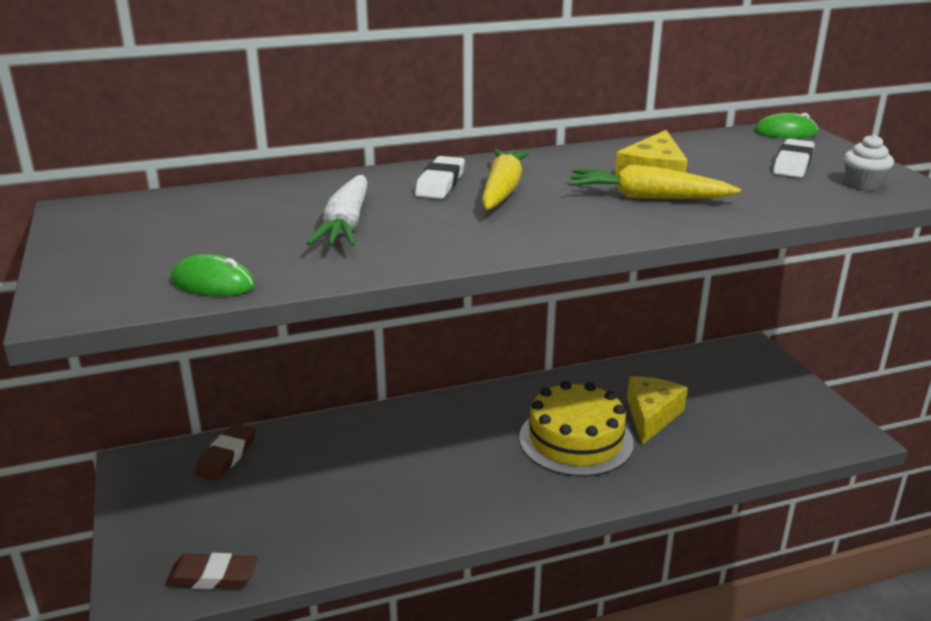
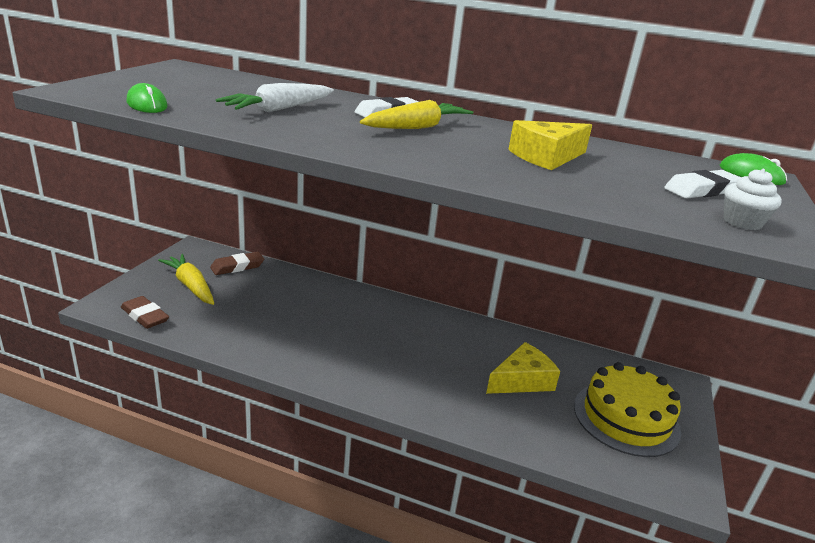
camera: 35 degrees right, 0 degrees up
(575, 440) = (443, 364): yellow cake -> yellow cake (626, 418)
(647, 197) = (510, 163): yellow carrot -> yellow carrot (191, 286)

